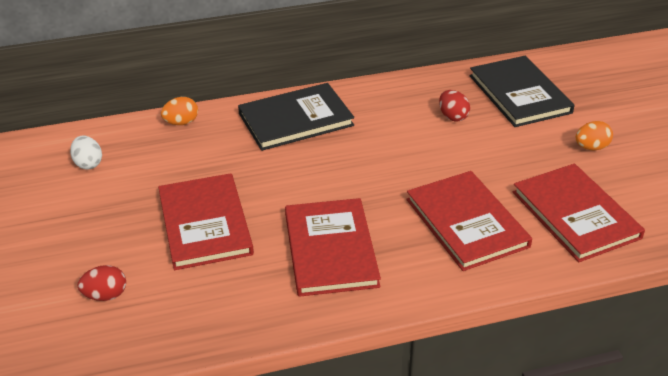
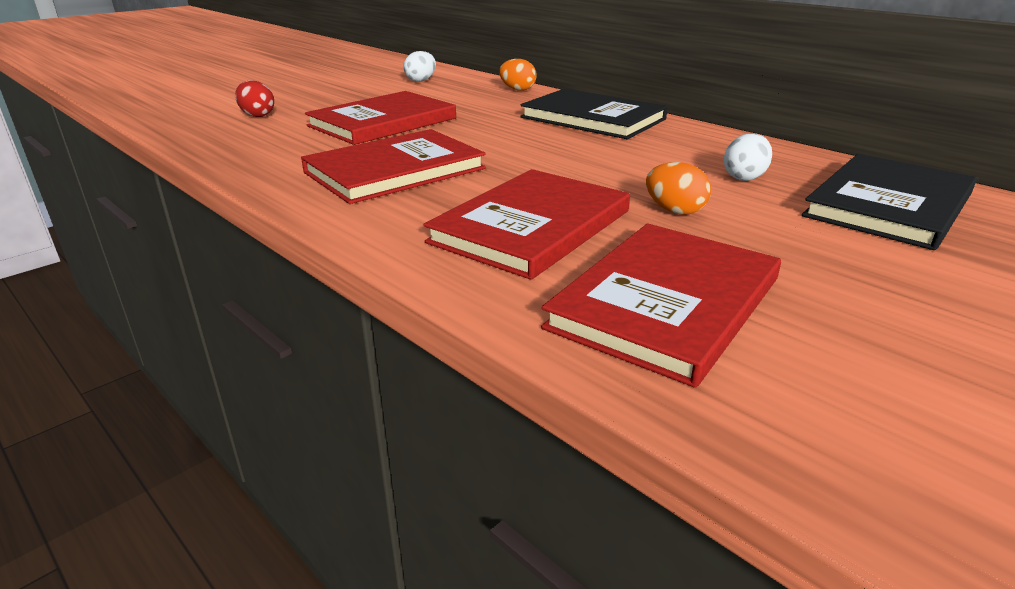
camera: 60 degrees right, 10 degrees down
(453, 116) = (744, 177): red egg -> white egg
(591, 147) = (877, 283): orange egg -> orange egg (674, 211)

